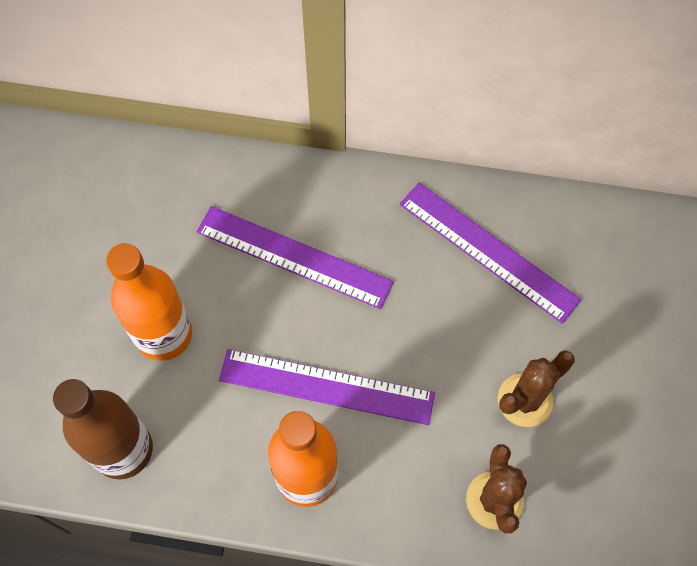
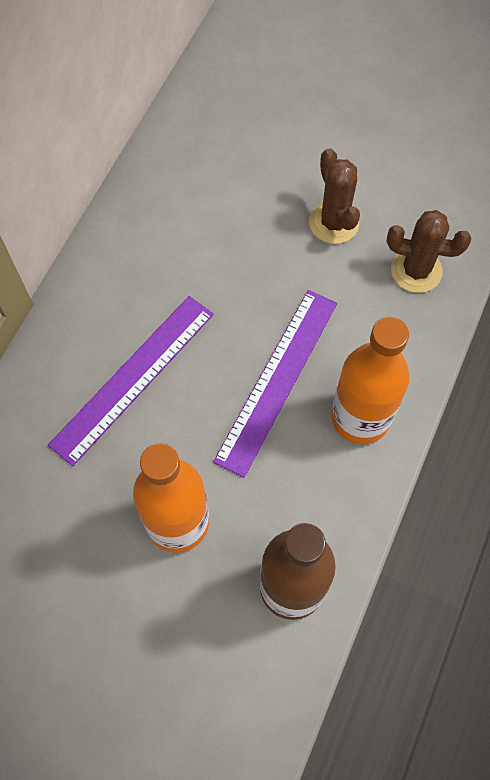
camera: 75 degrees left, 0 degrees up
(488, 251) = (184, 211): purple ruler -> none

